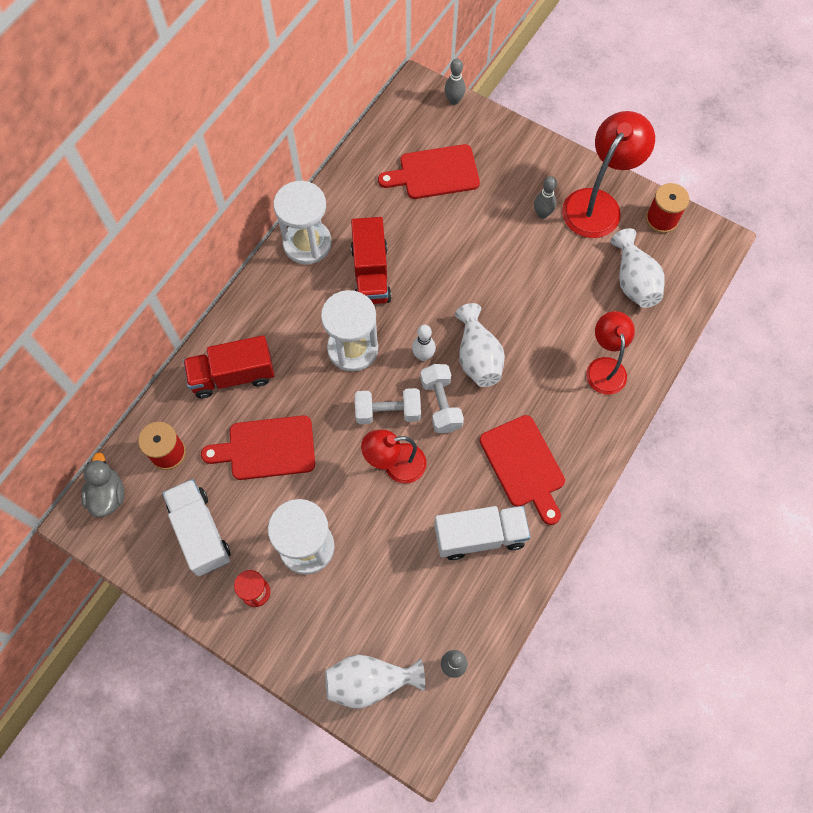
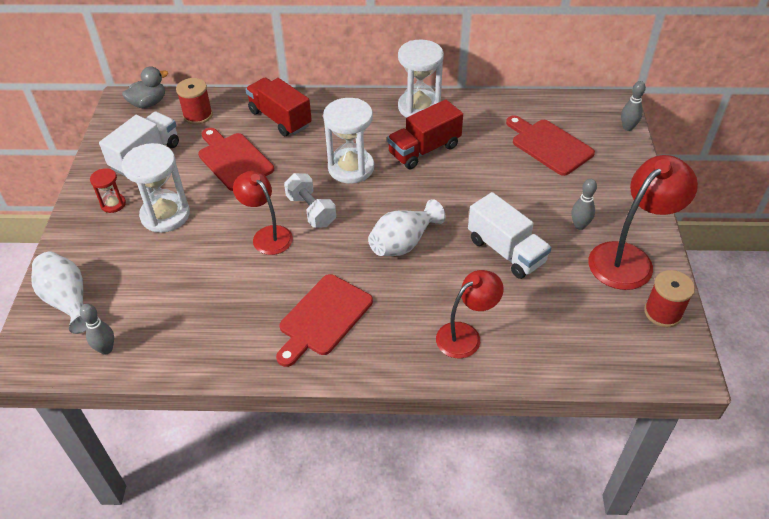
camera: 60 degrees right, 20 degrees down
(423, 356) = (377, 209): white bowling pin -> none
(441, 404) = (341, 239): white dumbbell -> none
(479, 536) = (236, 316): white truck -> white truck (506, 251)
(597, 204) = (629, 258): red lamp -> red lamp turned 45 degrees counterclockwise
(633, 281) = (575, 319): white vase -> none

